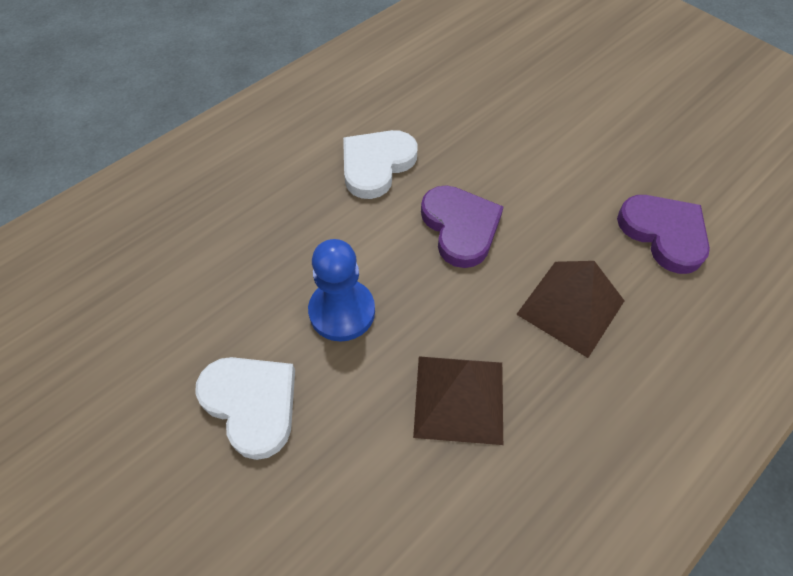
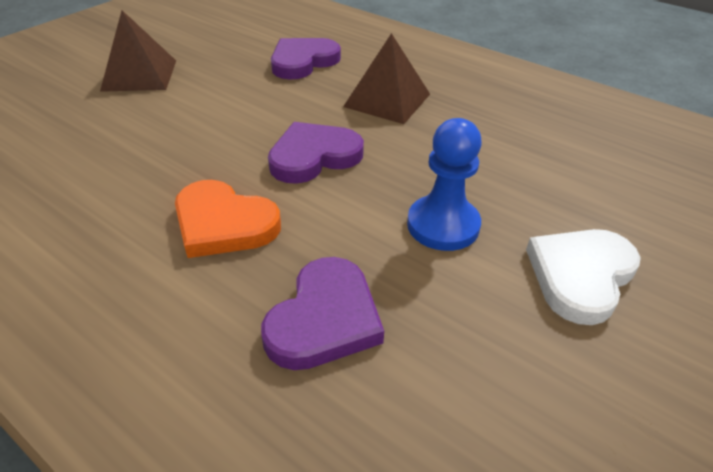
camera: 100 degrees left, 15 degrees down
(265, 217) = (324, 319): none -> purple heart
(376, 165) = (224, 224): white heart -> orange heart
(459, 399) = (496, 148): brown pyramid -> brown pyramid (140, 75)

